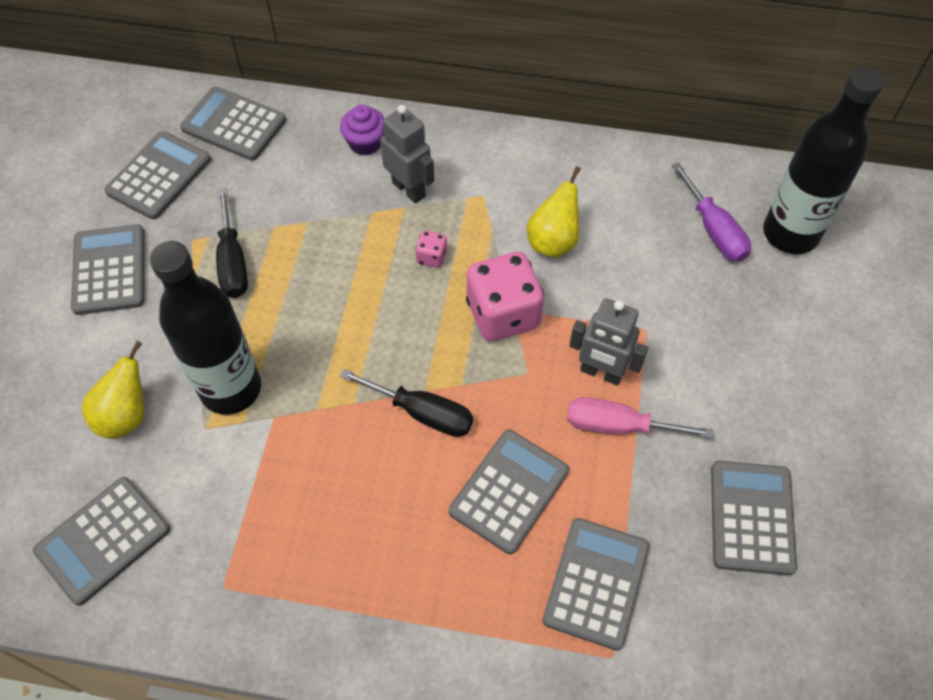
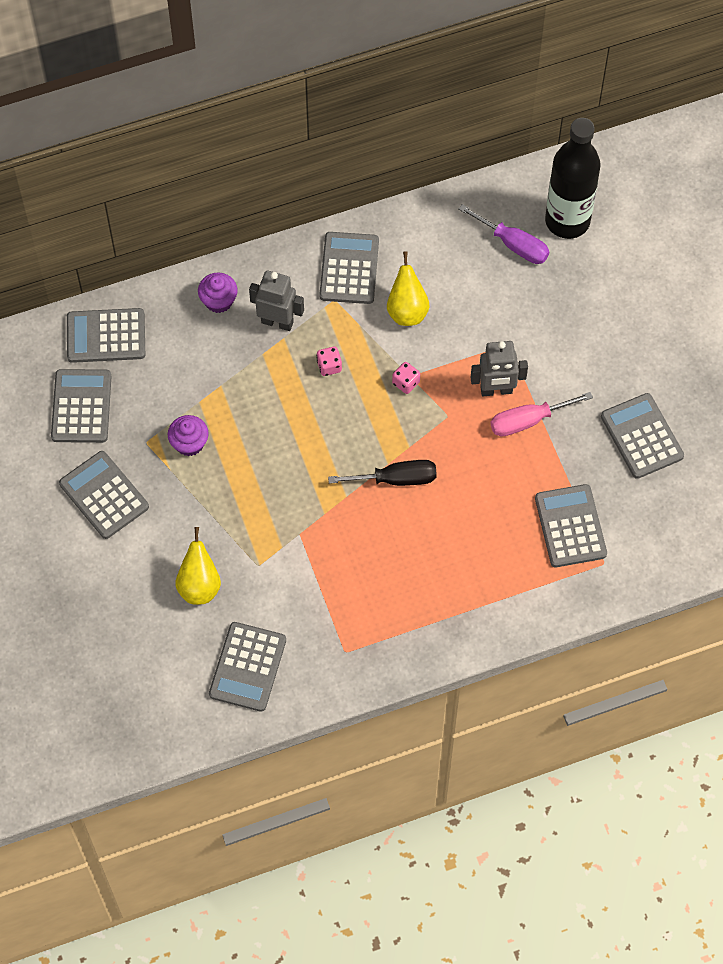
camera: 30 degrees left, 5 degrees up
(231, 389) = (256, 531): black bottle -> none
(233, 262) = (189, 443): black screwdriver -> purple cupcake
(503, 314) = (406, 383): pink dice -> pink dice, size x0.44
(509, 491) = (484, 499): grey calculator -> grey calculator (349, 268)

